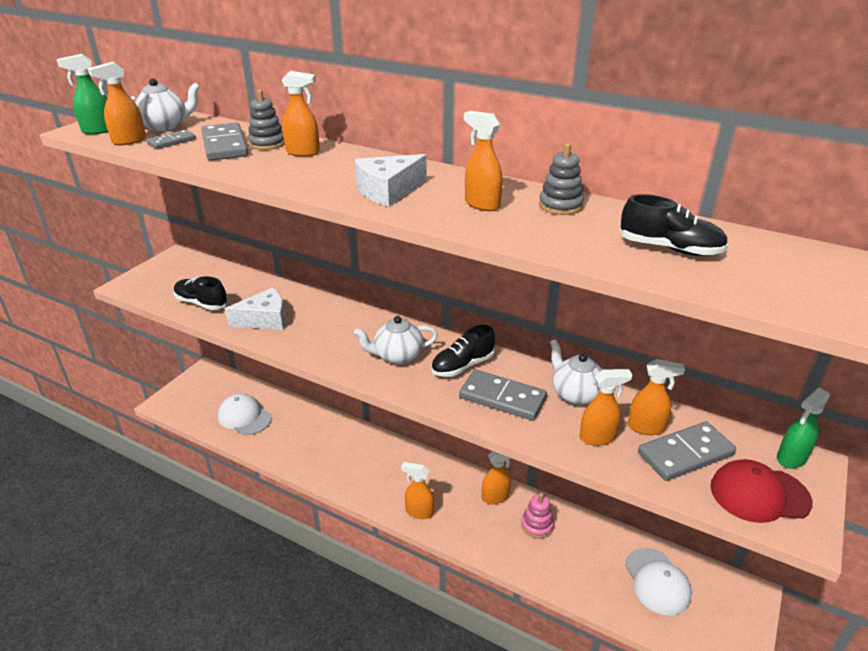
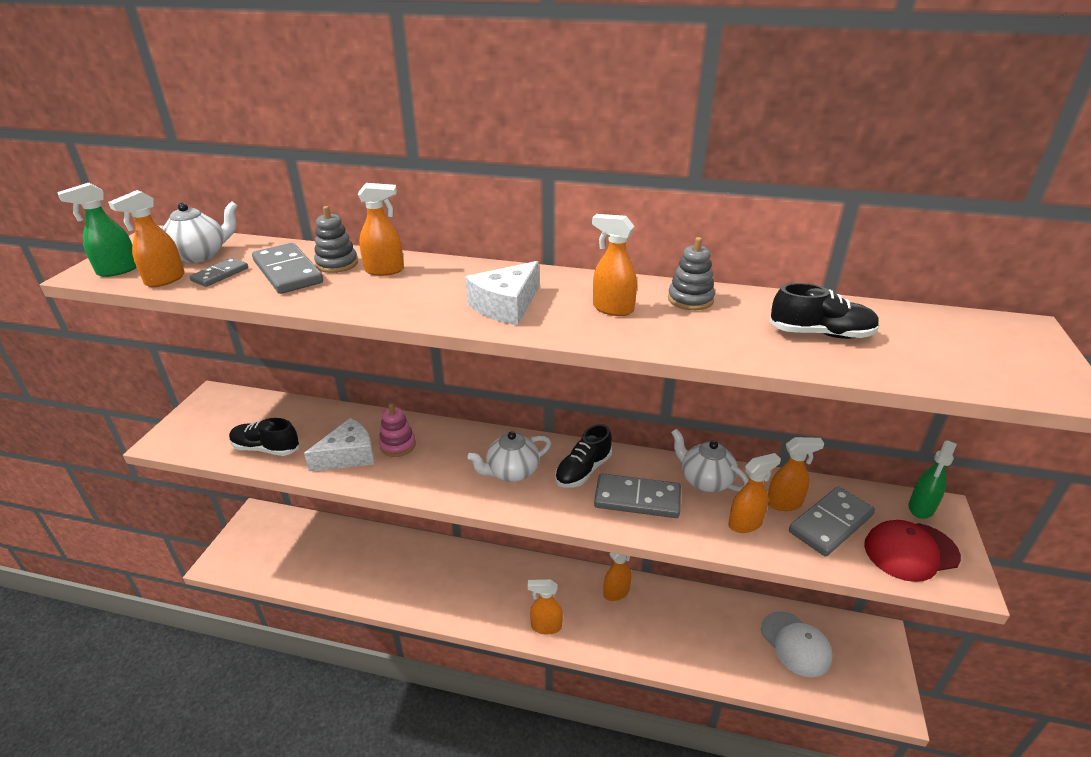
camera: 15 degrees left, 0 degrees up
(244, 417) = (320, 560): white cap -> none
(537, 525) = (666, 613): pink stacking toy -> pink stacking toy (397, 445)

